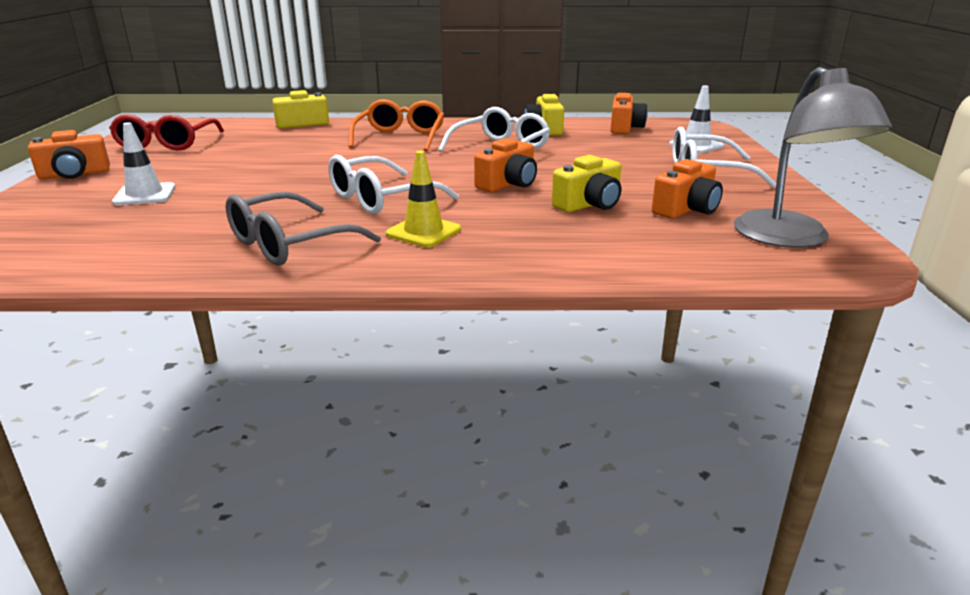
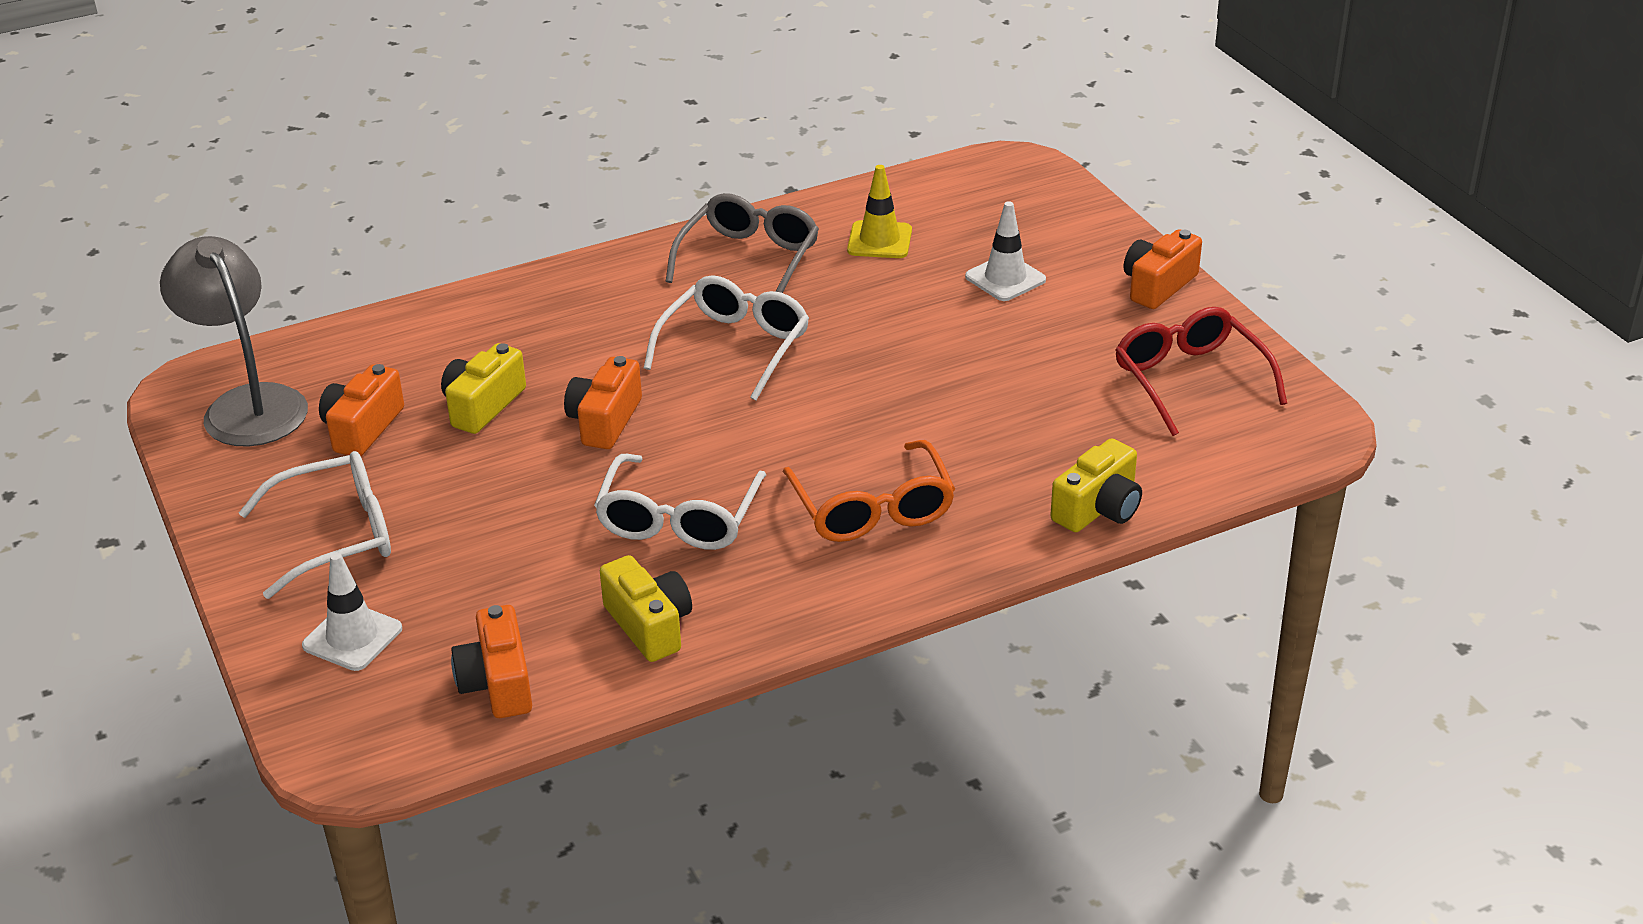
camera: 155 degrees right, 10 degrees up
(423, 232) = (637, 309): yellow traffic cone -> yellow traffic cone (879, 240)

